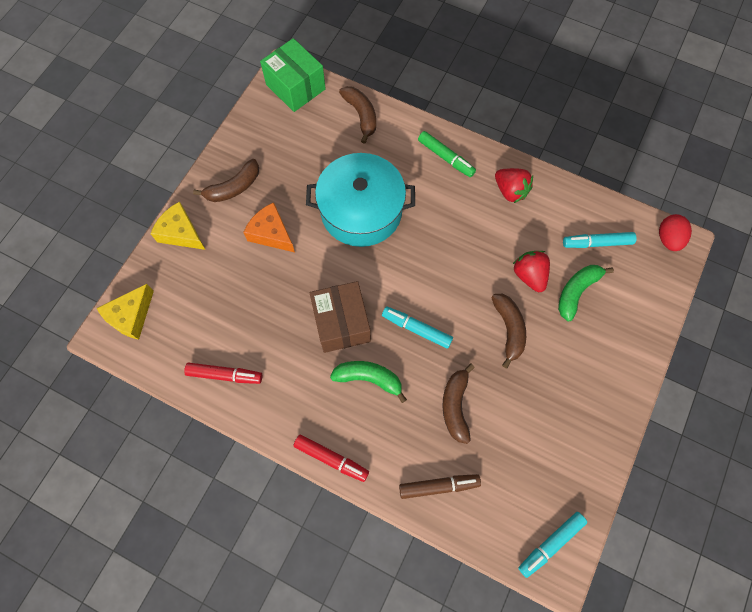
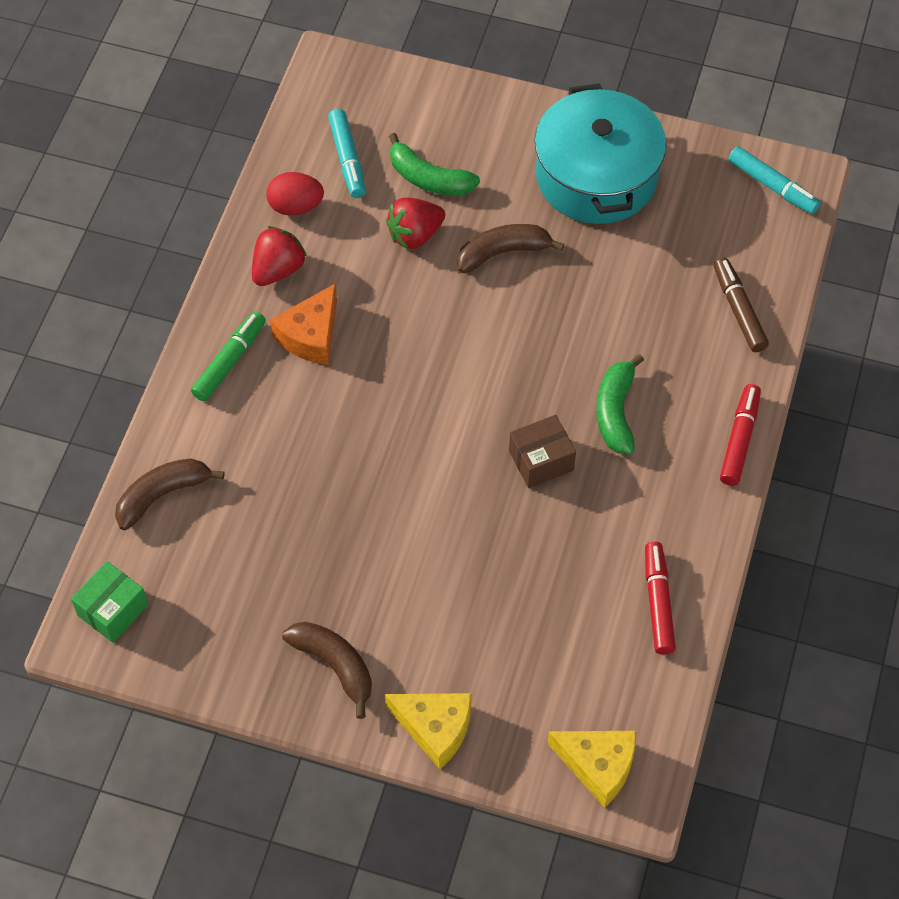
camera: 100 degrees left, 10 degrees down
(181, 233) = (435, 728): yellow cheese -> yellow cheese turned 90 degrees counterclockwise
(271, 233) = (410, 588): orange cheese -> orange cheese (310, 335)
(295, 87) = (113, 610): green box -> green box, size x0.65
(341, 323) = (541, 460): brown box -> brown box, size x0.65
(361, 211) = (347, 465): turquoise pot -> turquoise pot (596, 176)
(416, 329) = (528, 363): turquoise marker -> none
(455, 406) = (627, 303): brown banana -> none
(668, 239) = (326, 79): red egg -> red egg (295, 206)

